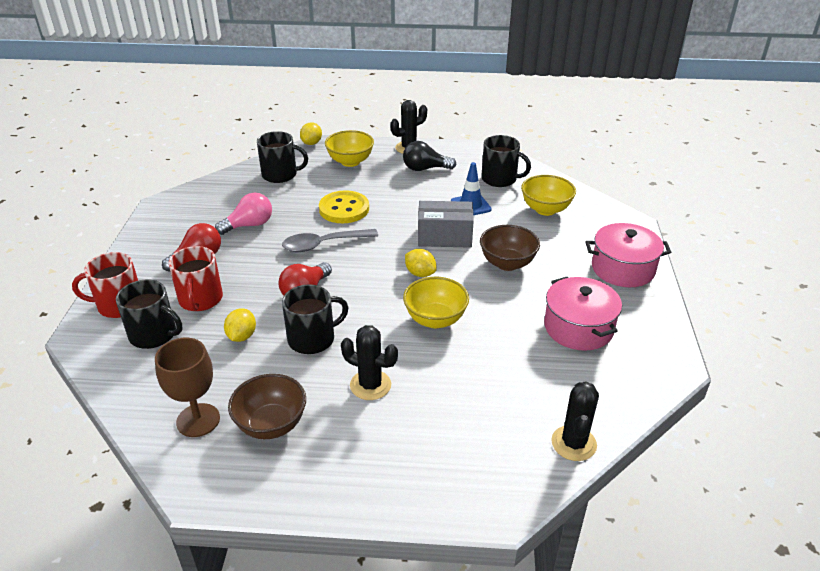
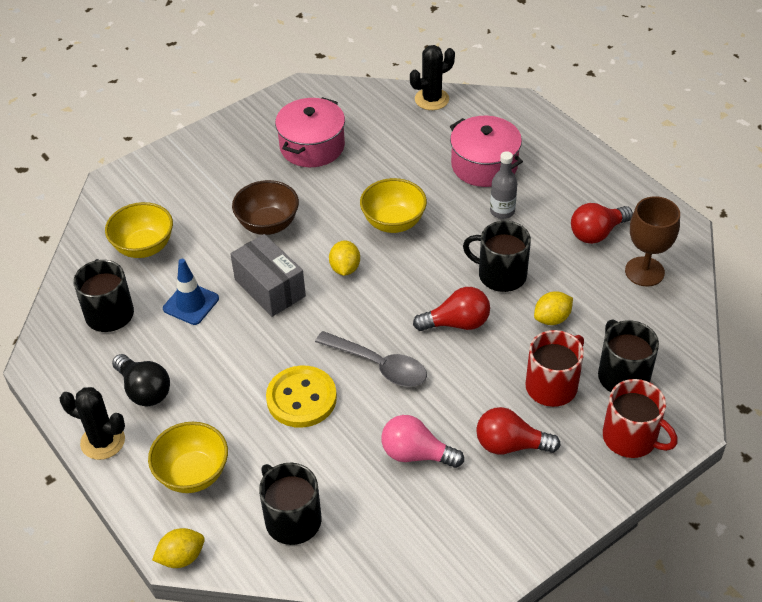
camera: 130 degrees left, 10 degrees up
(271, 425) = (597, 233): brown bowl -> red light bulb
(370, 385) = (502, 211): black cactus -> grey bottle
(623, 269) = (201, 157): pink pot -> pink pot (484, 165)

